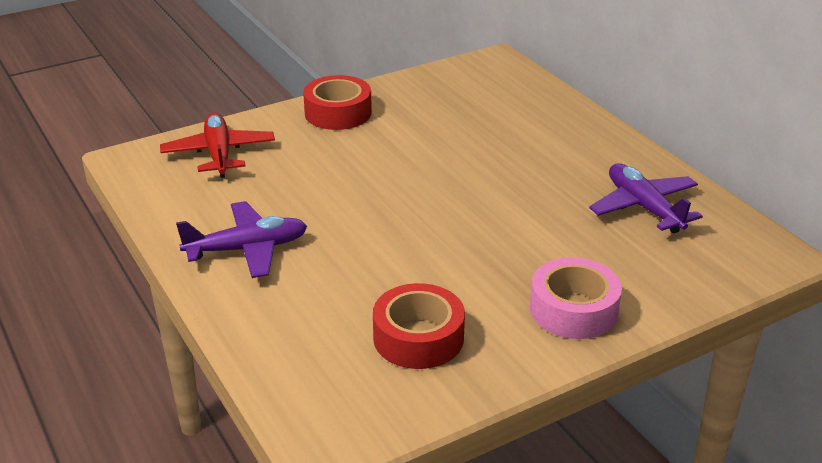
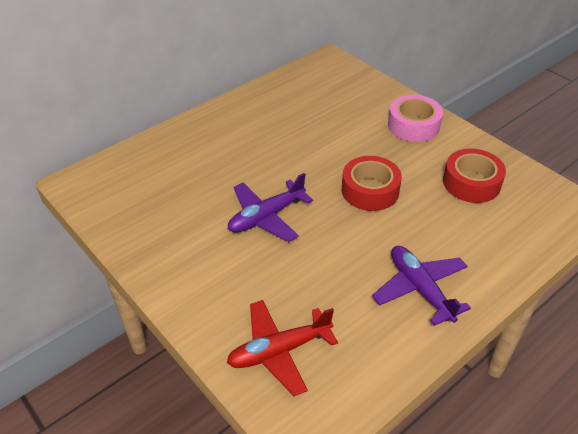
camera: 100 degrees left, 10 degrees up
(338, 113) = (186, 275): red tape -> red tape (370, 190)
(644, 207) = (297, 102): purple plane -> purple plane (266, 217)

